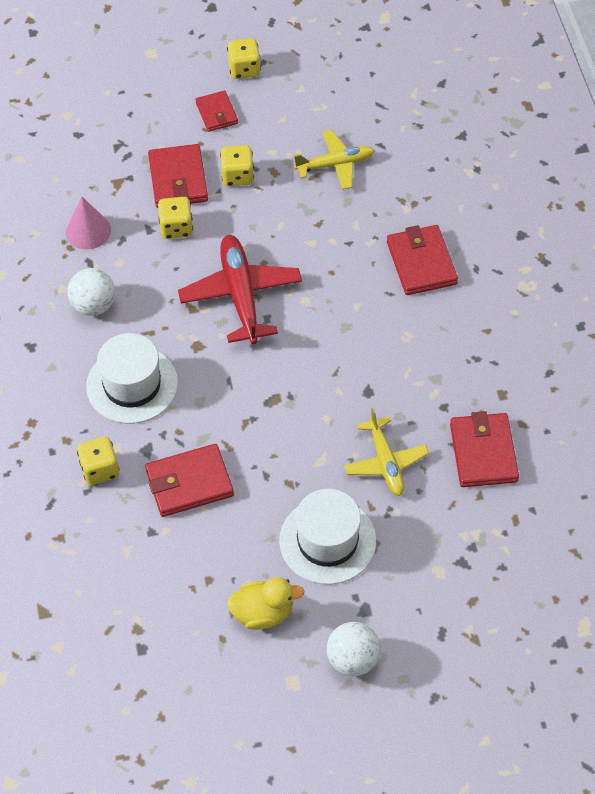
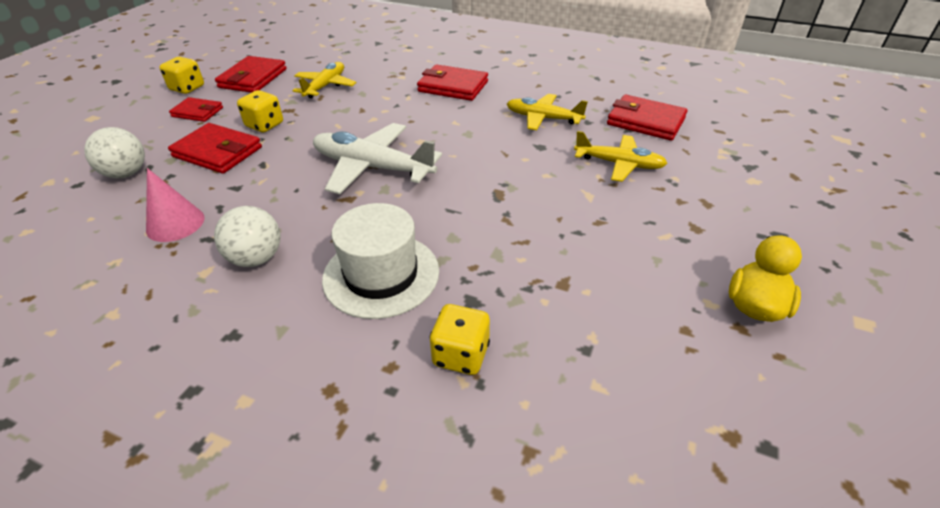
camera: 55 degrees left, 15 degrees down
(176, 228) = (258, 172): yellow dice -> none
(189, 483) = (544, 287): red wallet -> red wallet (253, 78)
(241, 295) = (372, 167): red plane -> white plane
(327, 541) = (683, 225): white hat -> none
(353, 659) = (843, 267): white ball -> white ball (126, 173)
(420, 369) = (543, 118): none -> yellow plane

